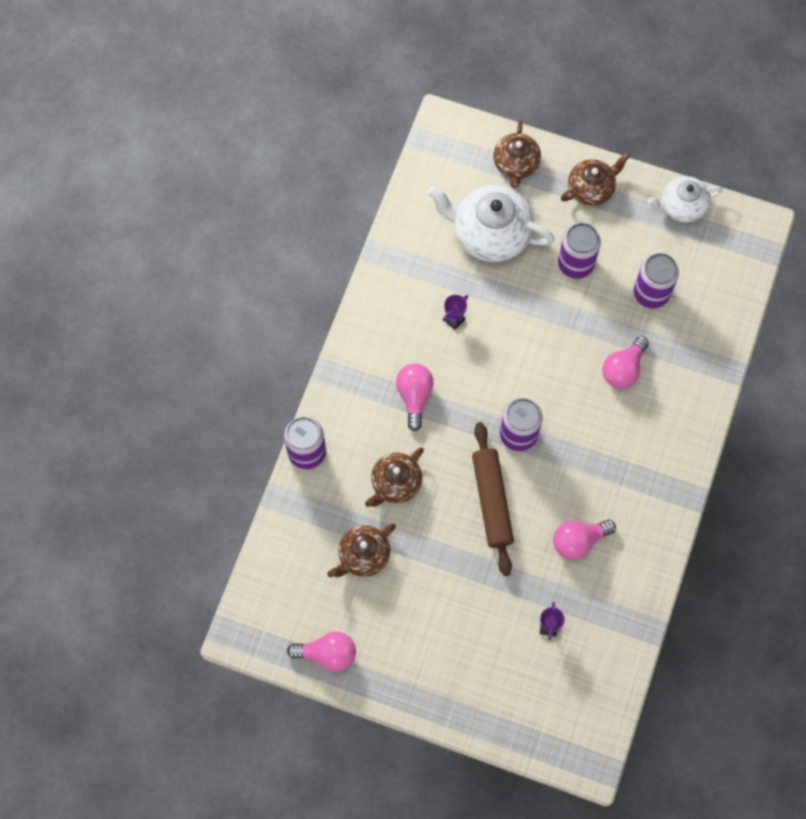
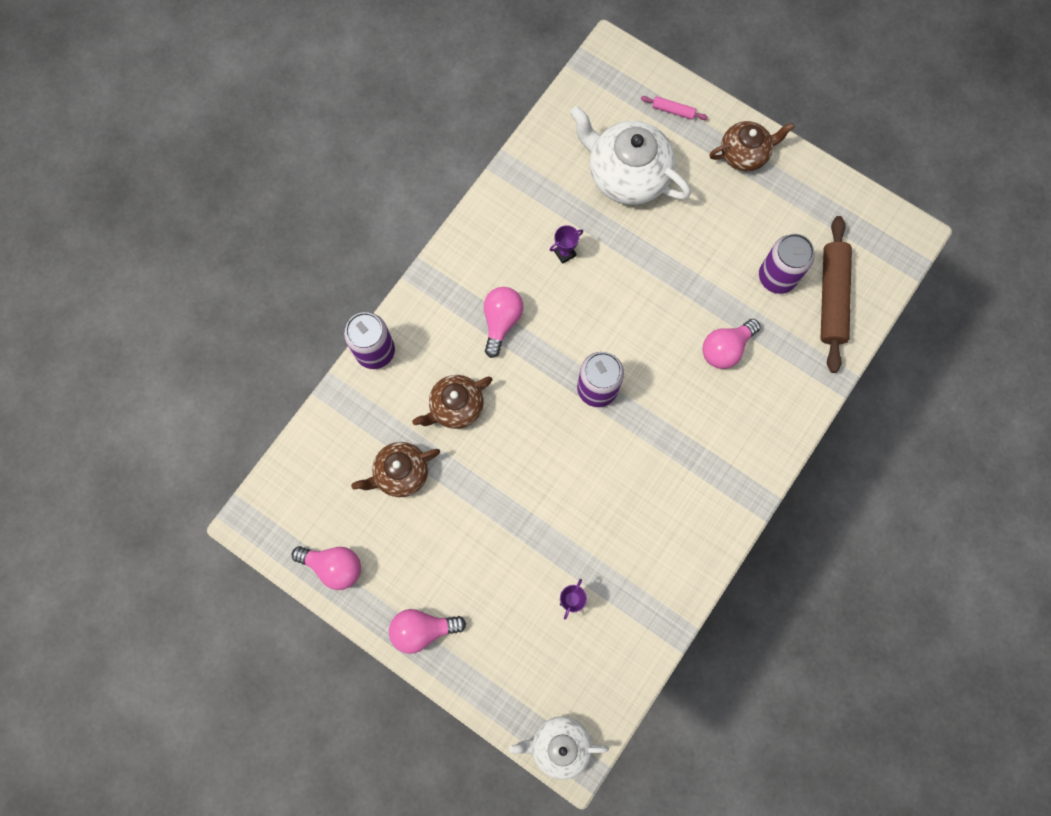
camera: 15 degrees right, 5 degrees up
(491, 501) = (549, 451): brown rolling pin -> brown rolling pin (831, 297)
(515, 164) = (673, 111): brown teapot -> pink rolling pin
(575, 264) = (706, 227): purple can -> none
(578, 541) = (628, 517): pink light bulb -> pink light bulb (422, 629)
(681, 206) = (833, 195): white teapot -> white teapot (559, 745)

